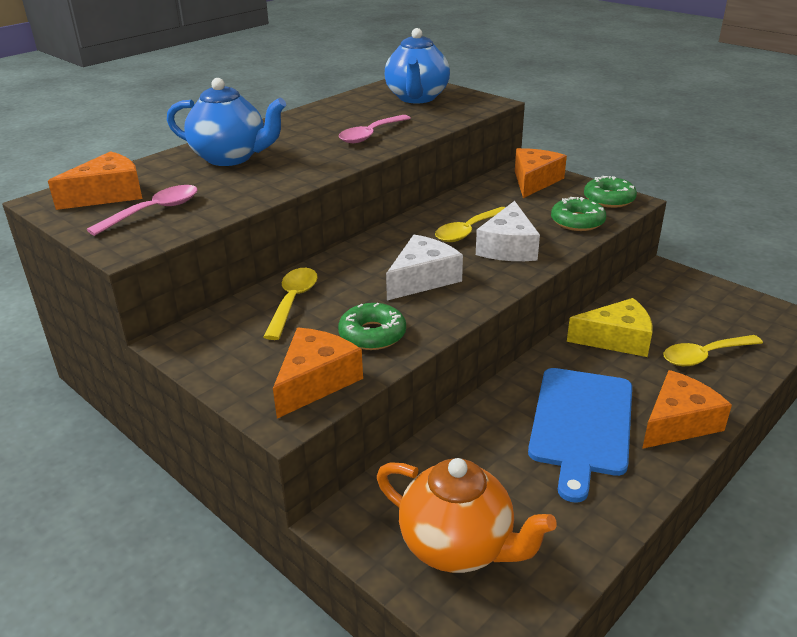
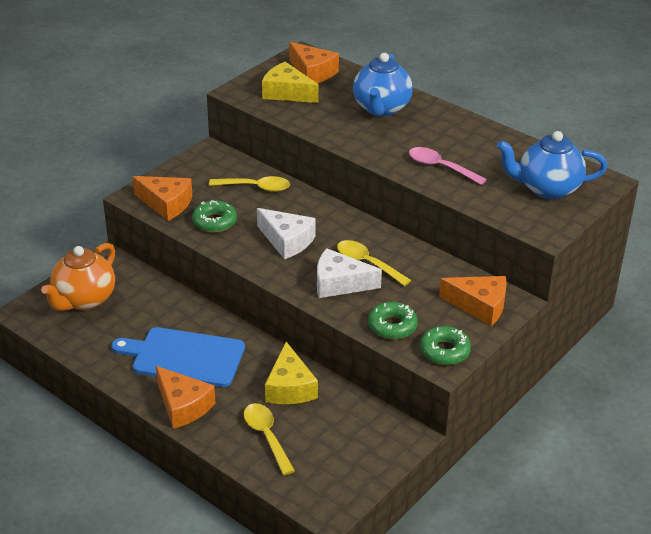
camera: 85 degrees right, 5 degrees up
(154, 211) = (287, 93): pink spoon -> yellow cheese

